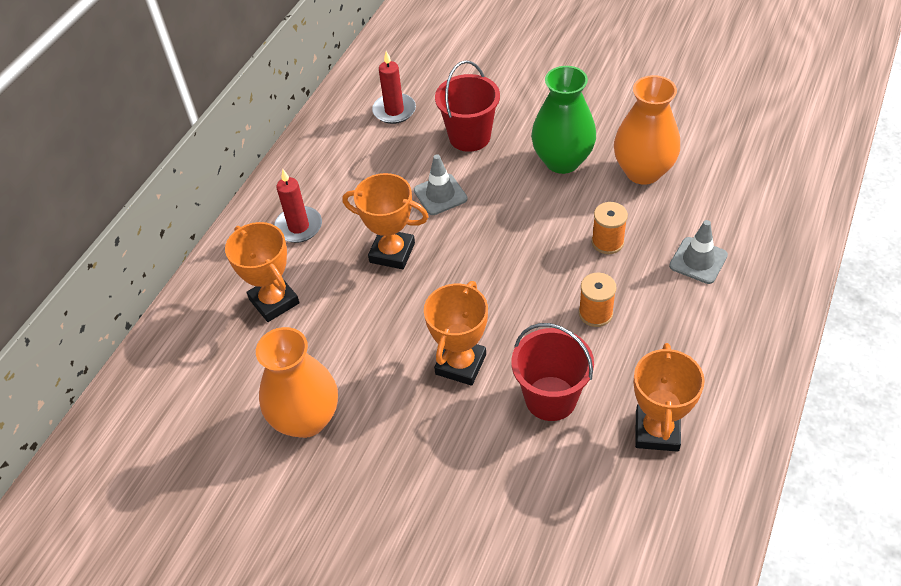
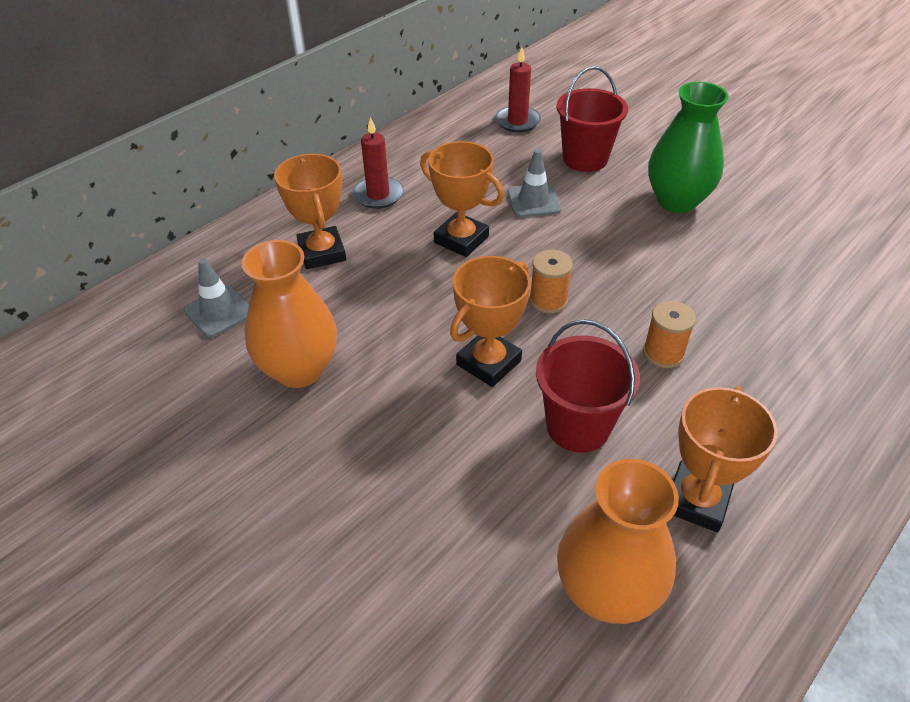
camera: 15 degrees right, 5 degrees down
(607, 242) = (701, 287): orange spool -> orange spool (548, 300)
(643, 171) = (765, 230): orange vase -> orange vase (606, 591)
(698, 260) = (805, 331): grey traffic cone -> grey traffic cone (219, 312)

